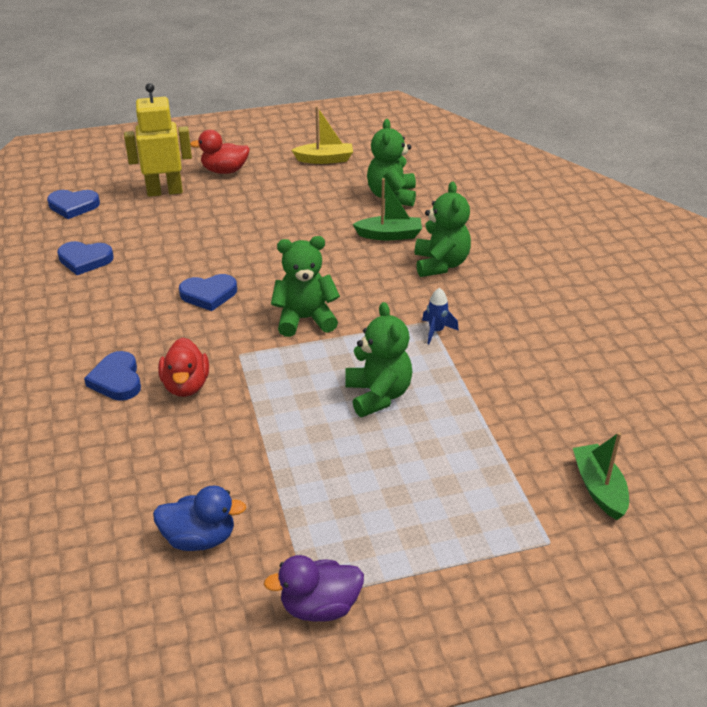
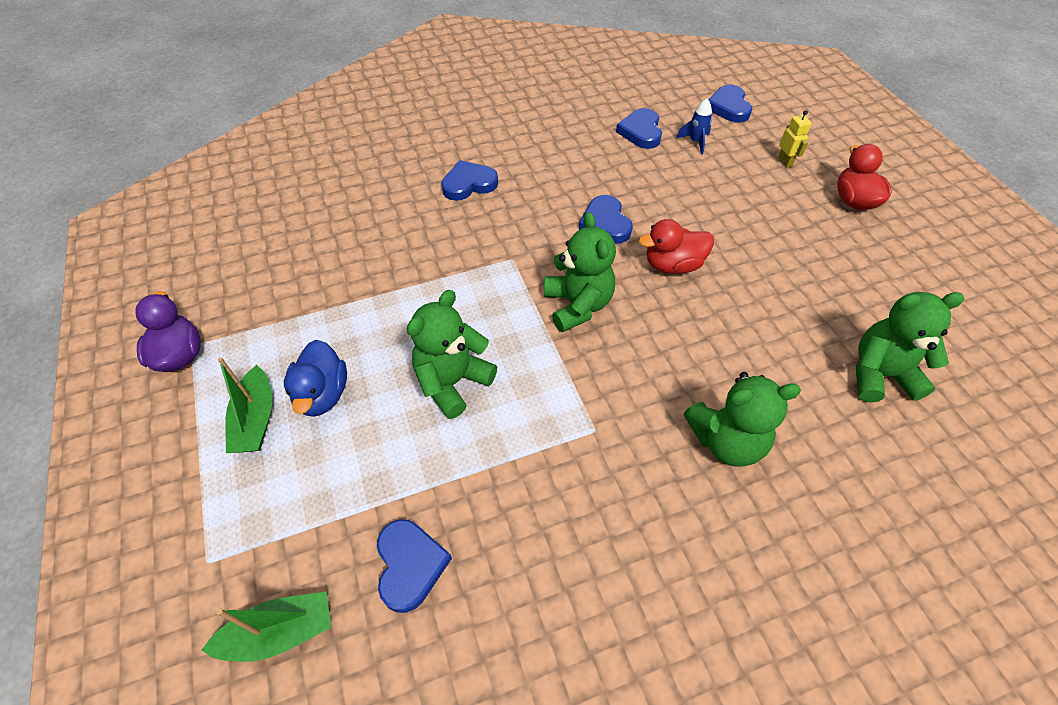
camera: 85 degrees right, 15 degrees up
(165, 191) = (785, 161): yellow robot -> yellow robot, size x0.45
(186, 385) = (463, 228): red duck -> red duck (672, 265)
(199, 538) = (273, 266): blue duck -> blue duck (322, 394)
(325, 159) = (937, 291): yellow boat -> none
(378, 395) = (452, 382): green teddy bear -> green teddy bear turned 150 degrees clockwise
(389, 235) = (777, 377): green boat -> green boat (256, 420)
(436, 331) = (575, 438): blue rocket -> blue rocket (695, 142)
(541, 419) = (410, 565): none -> blue heart

